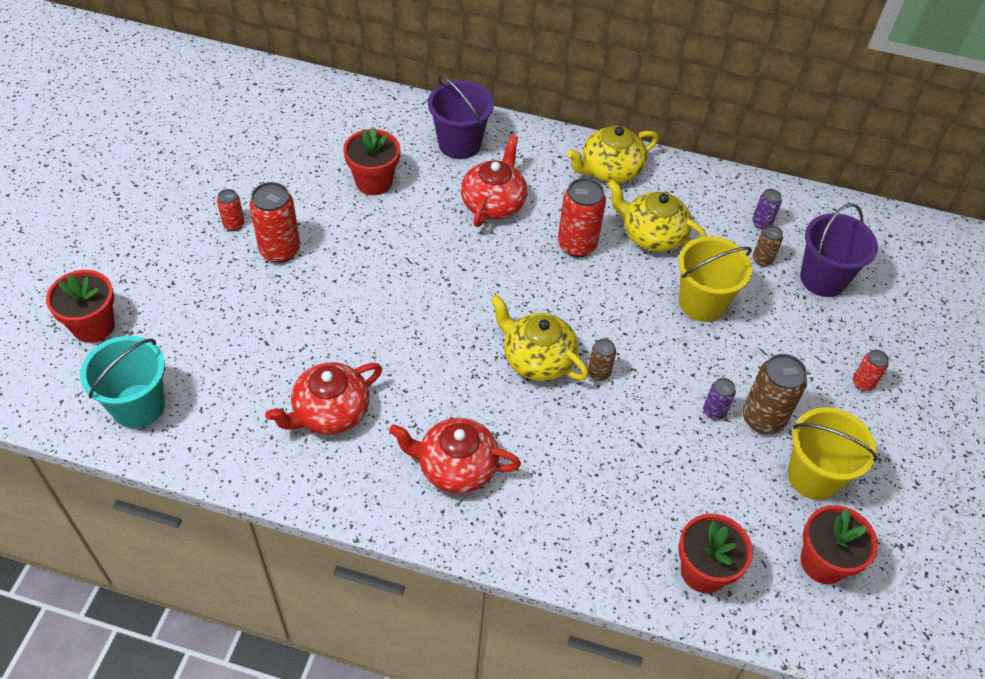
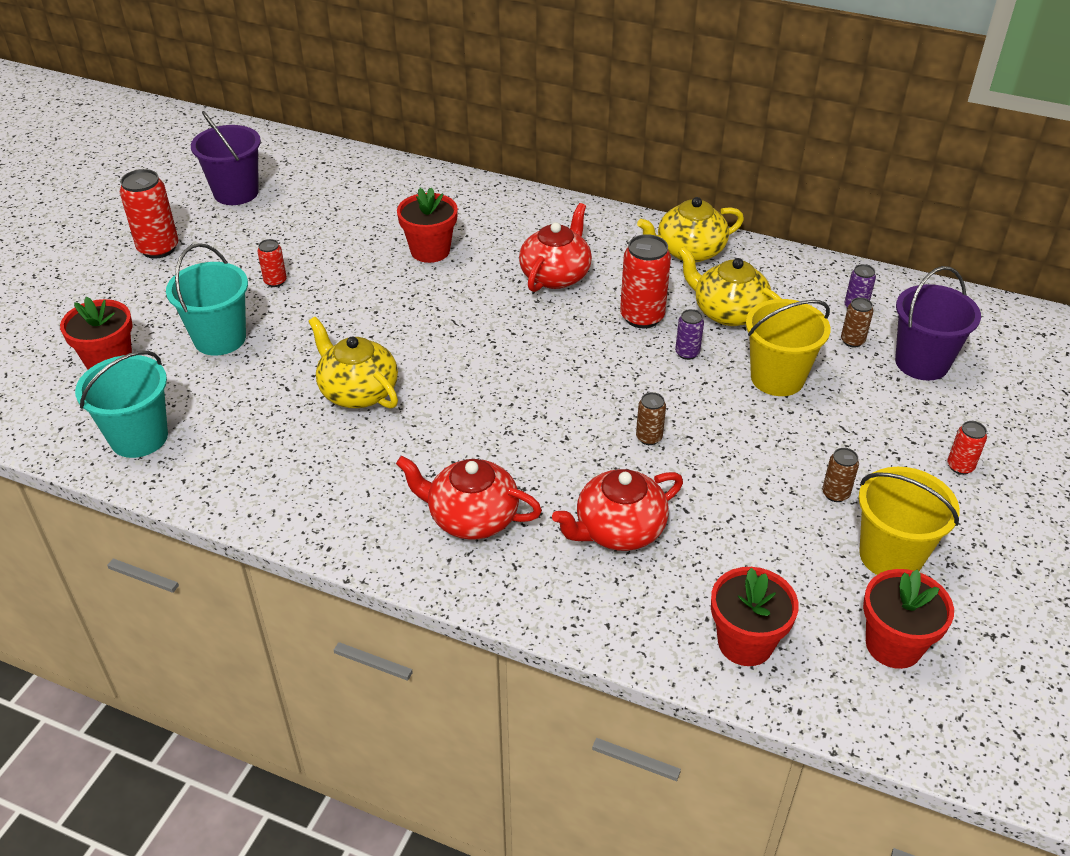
camera: 10 degrees right, 10 degrees down
(193, 292) = (220, 338): none -> turquoise bucket
(280, 250) = (318, 306): red can -> red can (158, 248)
(330, 412) = (342, 456): red teapot -> red teapot (618, 530)
(459, 144) = (528, 222): purple bucket -> purple bucket (236, 193)
(537, 359) = (580, 420): yellow teapot -> yellow teapot (357, 391)
(714, 411) = (778, 483): purple can -> purple can (687, 353)
(763, 418) = (835, 494): brown can -> brown can, size x0.53

